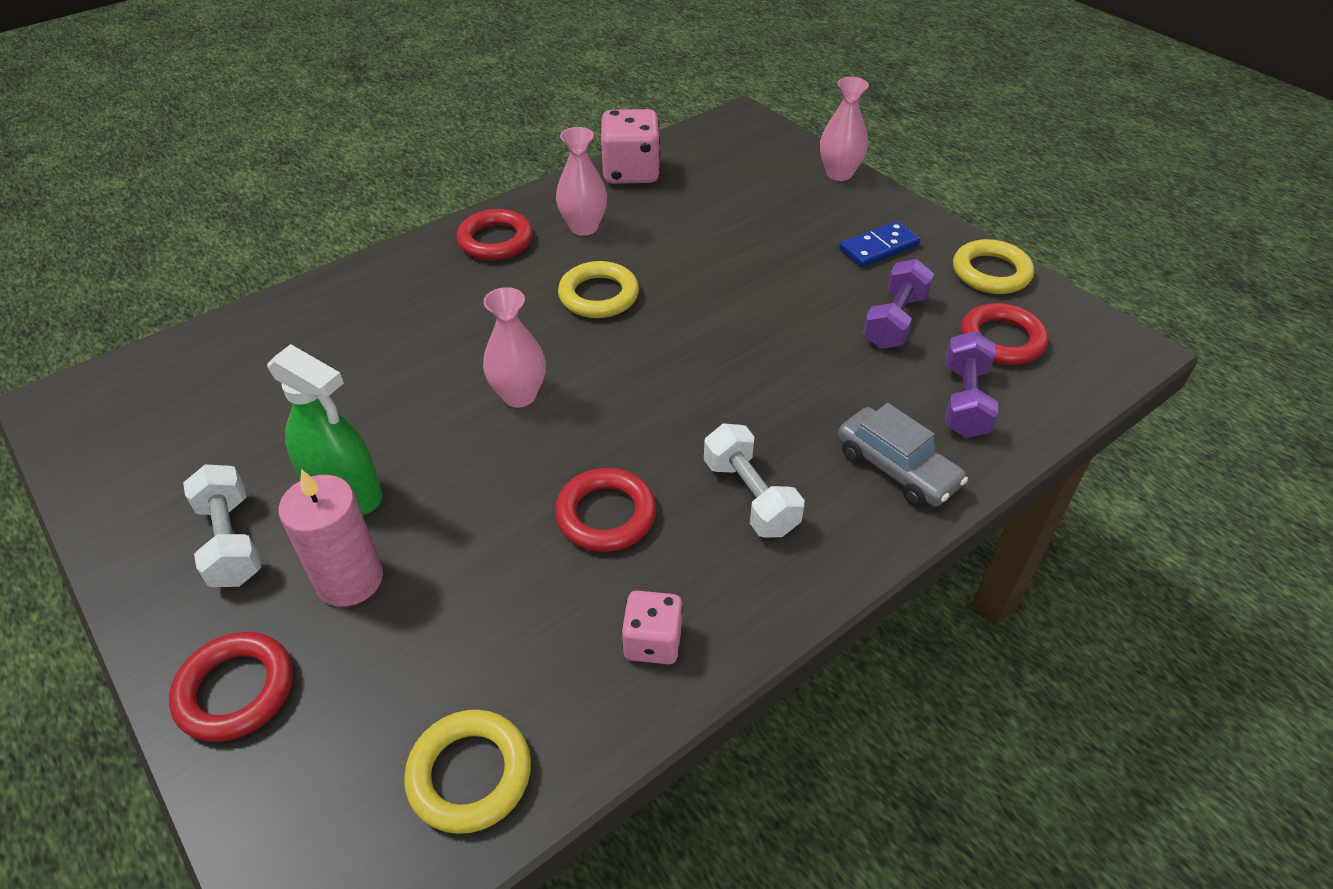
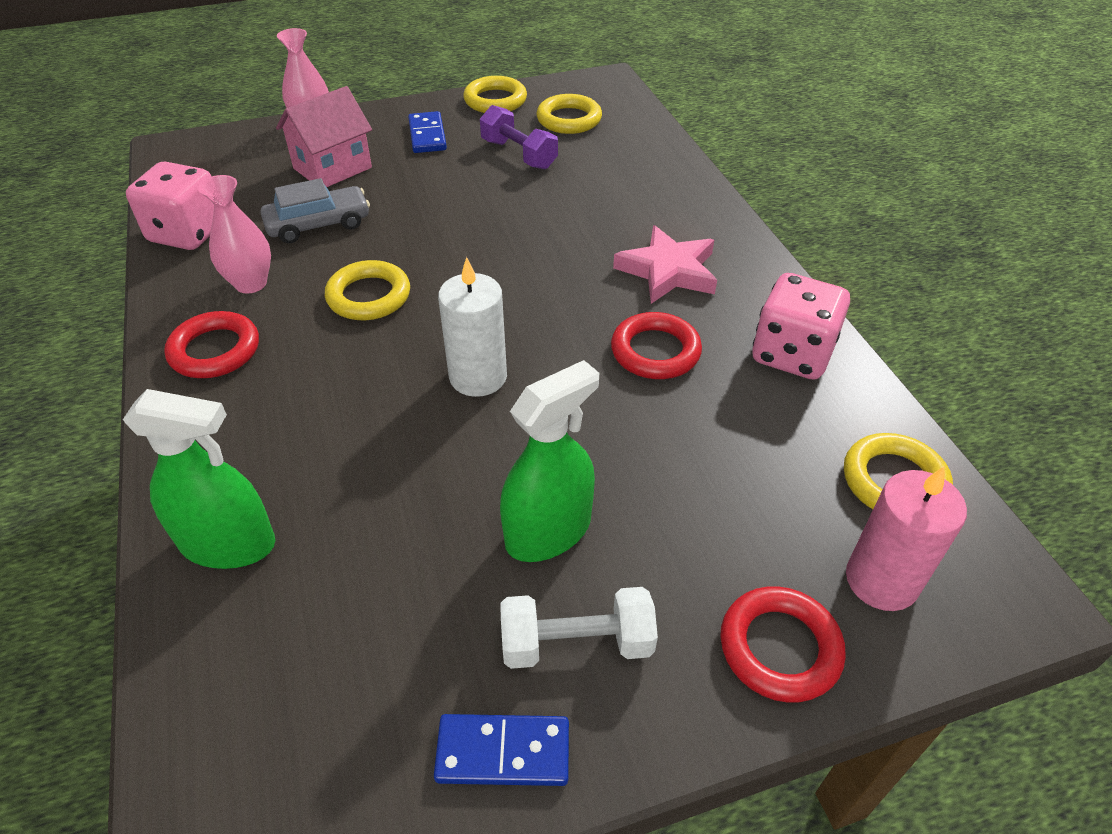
camera: 70 degrees left, 0 degrees up
(134, 522) = (503, 752): none -> blue domino
(303, 321) = (228, 543): none -> green spray bottle
(349, 579) = (667, 539): pink candle -> pink candle (881, 580)
(519, 395) = (478, 377): pink vase -> white candle
(652, 642) = (792, 354): pink dice -> pink dice, size x1.65
(750, 496) = (668, 271): white dumbbell -> pink star
(776, 210) = (332, 168): none -> pink house
(896, 468) = (670, 199): grey car -> grey car (318, 225)
(964, 401) = (620, 152): purple dumbbell -> none
(1001, 340) = (569, 119): red ring -> yellow ring

